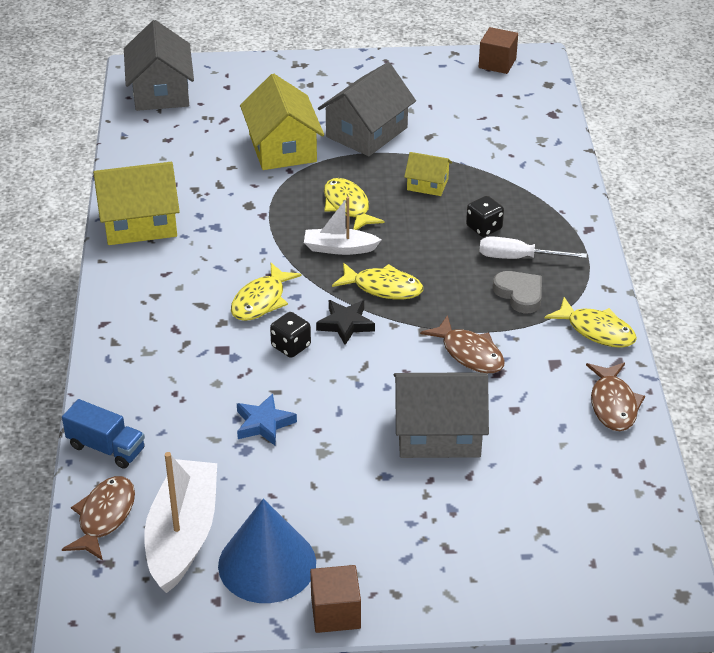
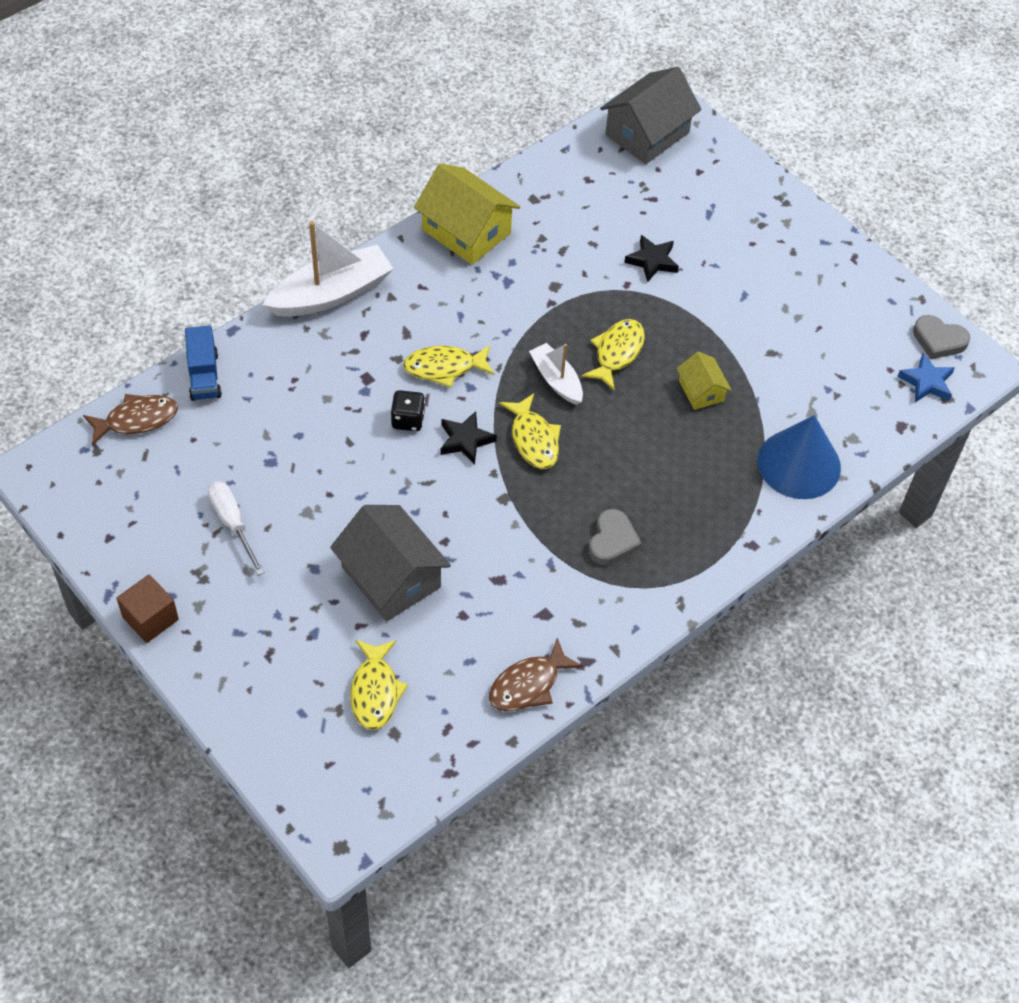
camera: 50 degrees right, 15 degrees up
(183, 535) = (155, 477): white boat -> white boat (331, 294)
(264, 423) = (307, 456): blue star -> blue star (926, 382)
(267, 564) = (166, 546): blue cone -> blue cone (799, 464)
(282, 148) = (652, 261): yellow house -> black star
(366, 132) = (732, 305): grey house -> none
(469, 353) = (504, 546): brown fish -> none
(484, 228) = (679, 466): black dice -> none
(497, 63) = (939, 340): brown cube -> grey heart
(518, 258) = (661, 513): white screwdriver -> white screwdriver (232, 524)
(596, 330) = (614, 623): yellow fish -> yellow fish (375, 691)

